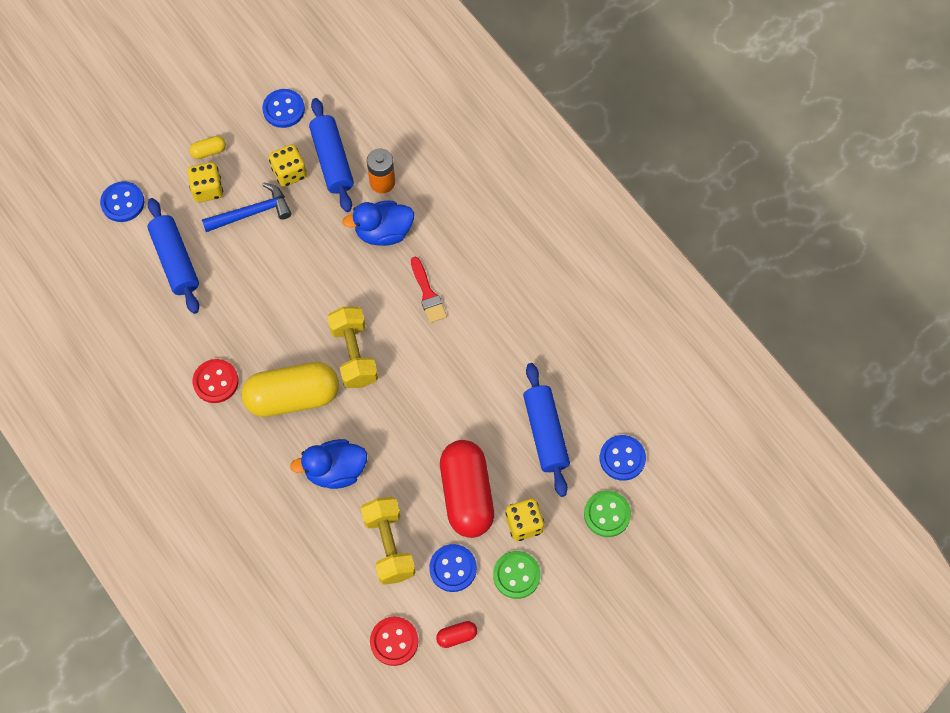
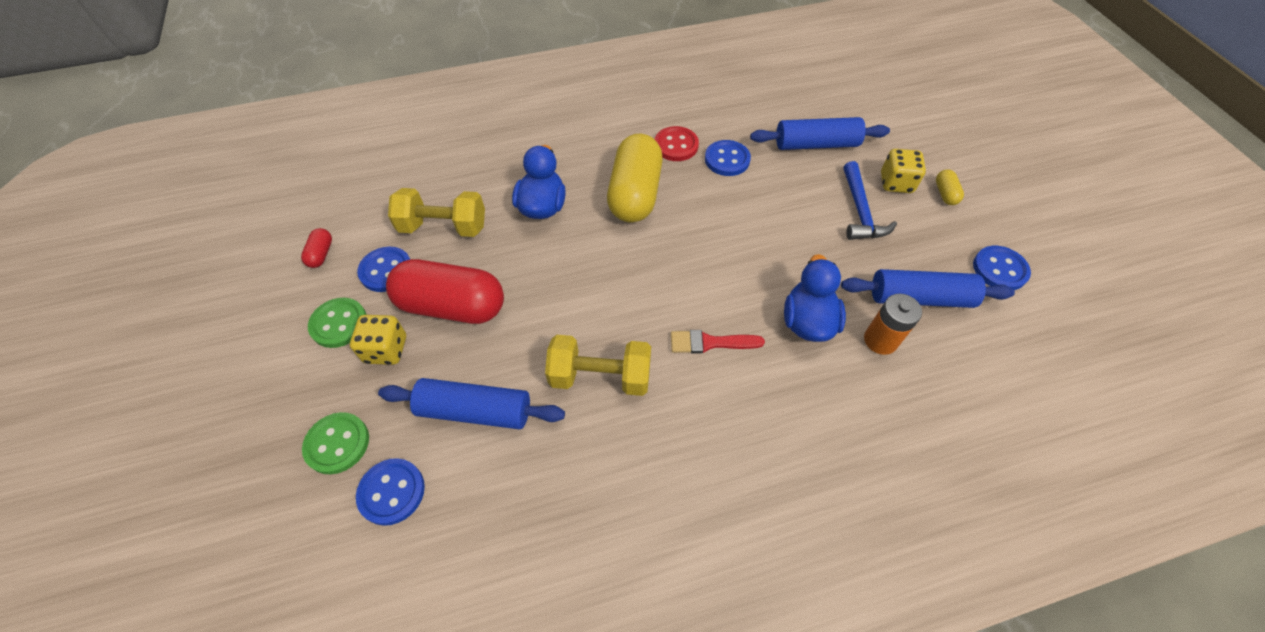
camera: 110 degrees right, 10 degrees down
(122, 203) = (890, 122): blue button -> blue button (727, 159)
(289, 173) = (907, 254): yellow dice -> none
(354, 354) = (660, 253): yellow dumbbell -> yellow dumbbell (600, 376)
(394, 641) = (354, 206): red button -> none

